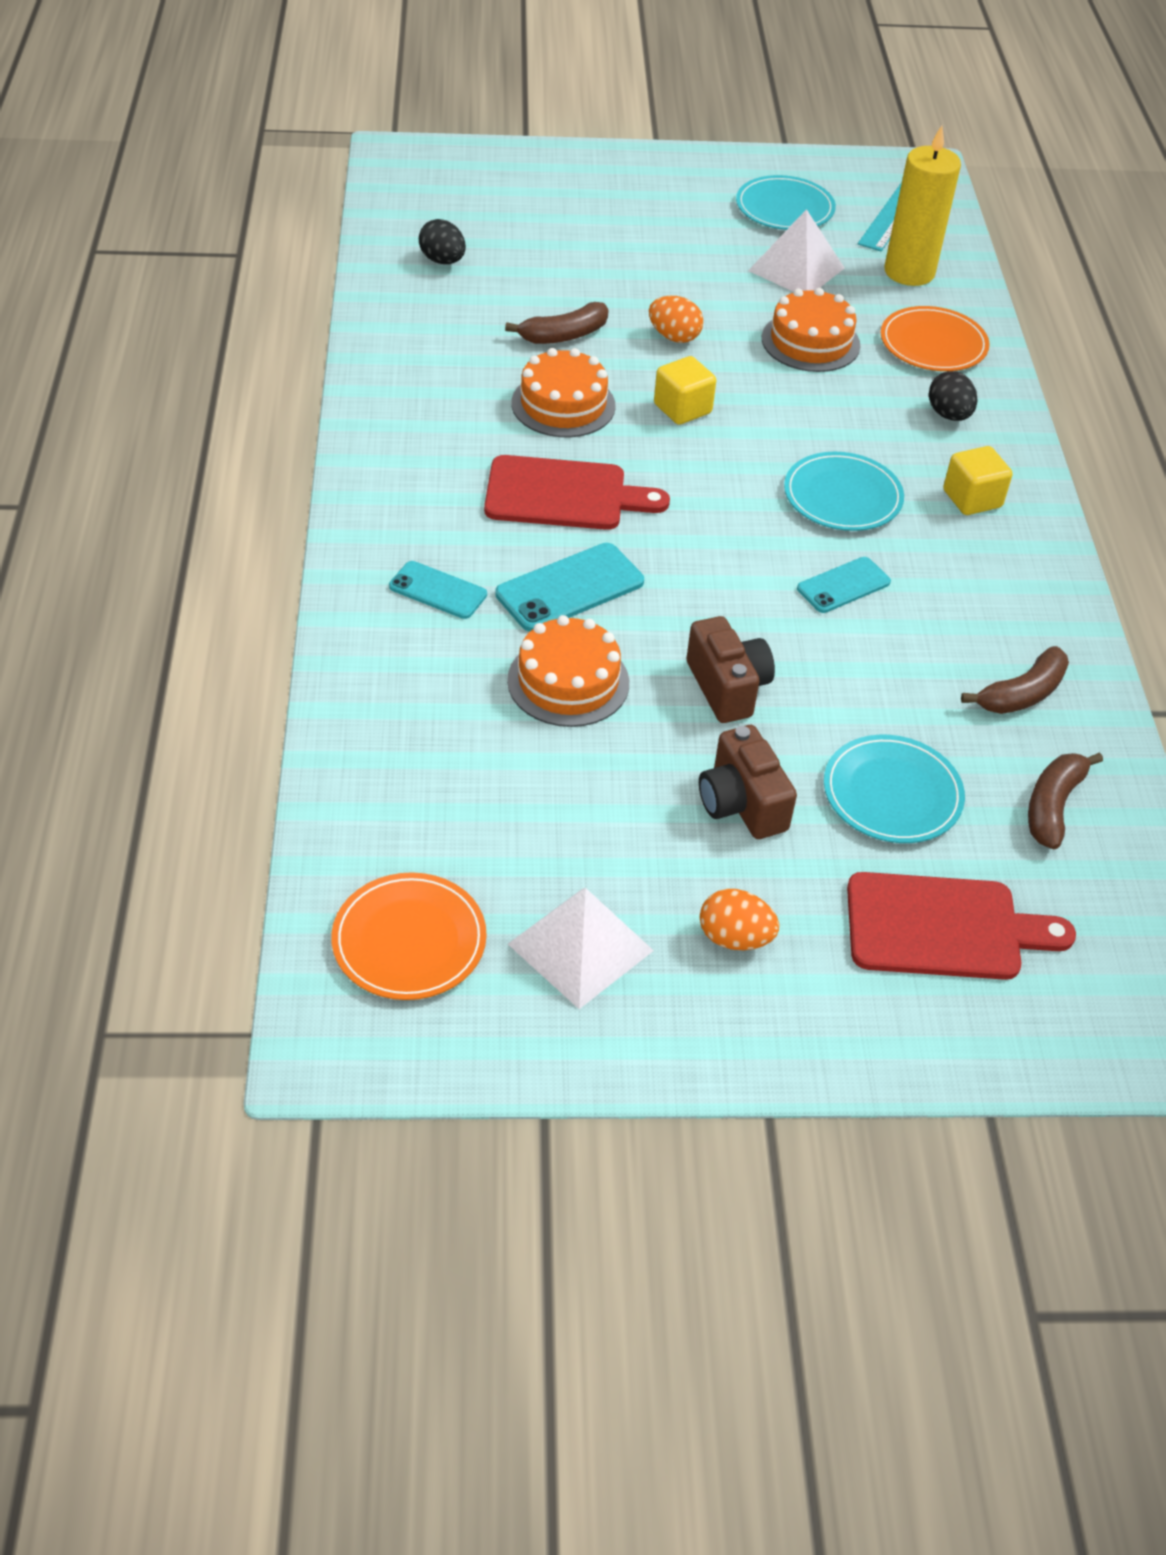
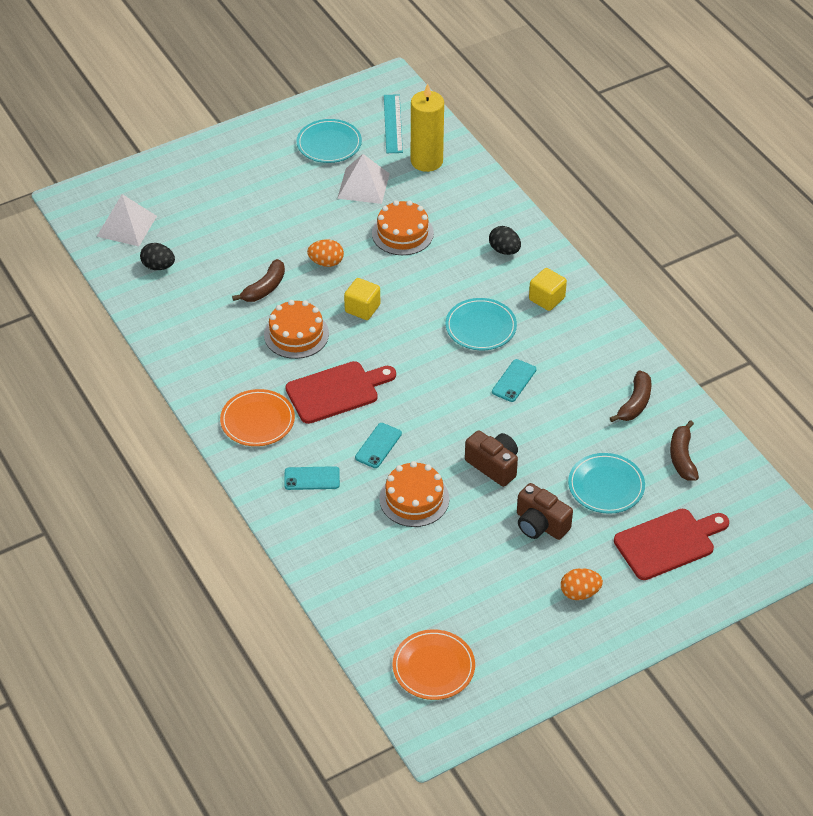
camera: 25 degrees left, 0 degrees up
(570, 588) = (378, 445): turquoise phone -> turquoise phone, size x0.65
(581, 947) = (514, 631): white pyramid -> white pyramid (127, 226)
(933, 344) = (469, 206): orange plate -> orange plate (257, 420)

